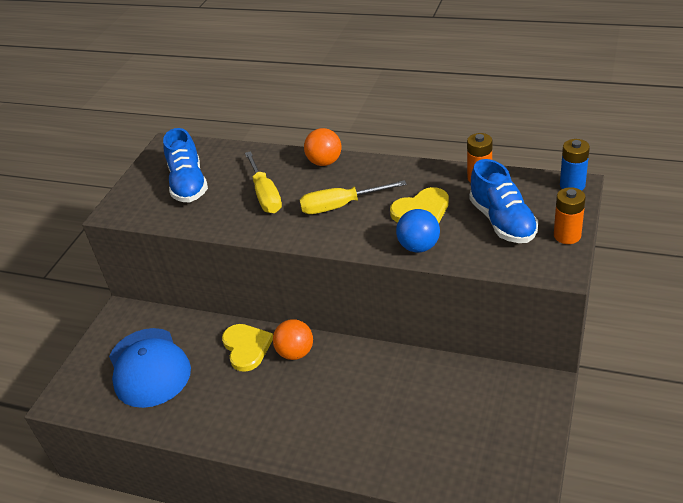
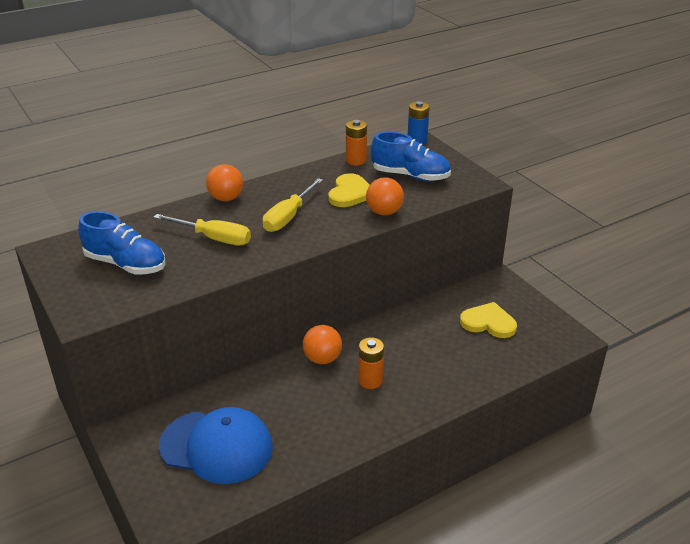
camera: 55 degrees left, 5 degrees down
(246, 347) = (279, 380): yellow heart -> yellow heart (488, 322)
(419, 247) = (384, 212): blue ball -> orange ball
(567, 235) = (457, 166): orange battery -> orange battery (370, 380)

